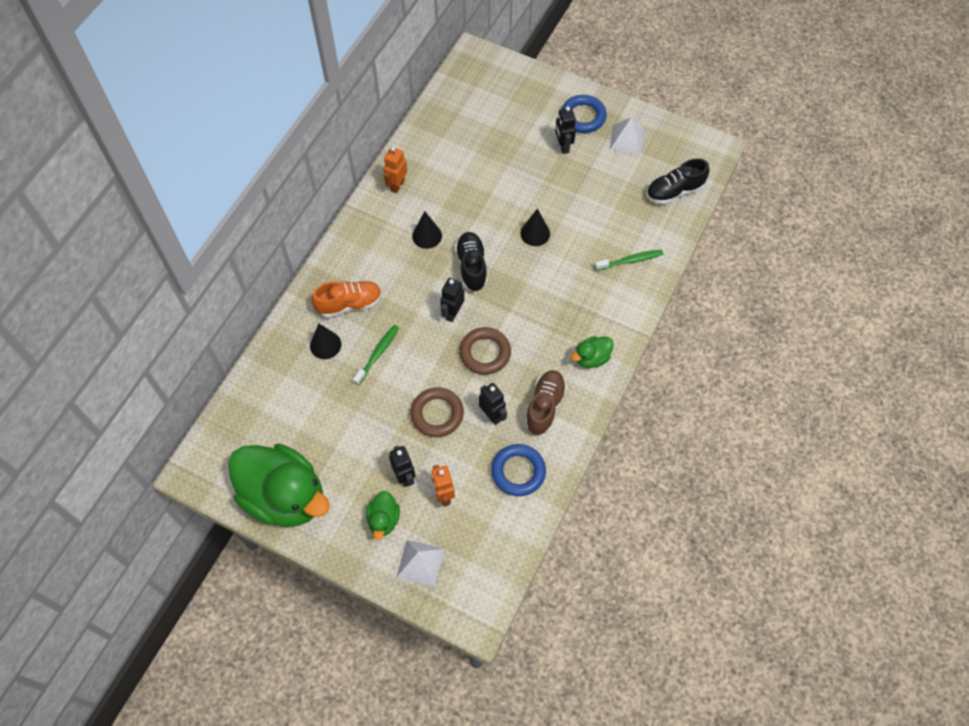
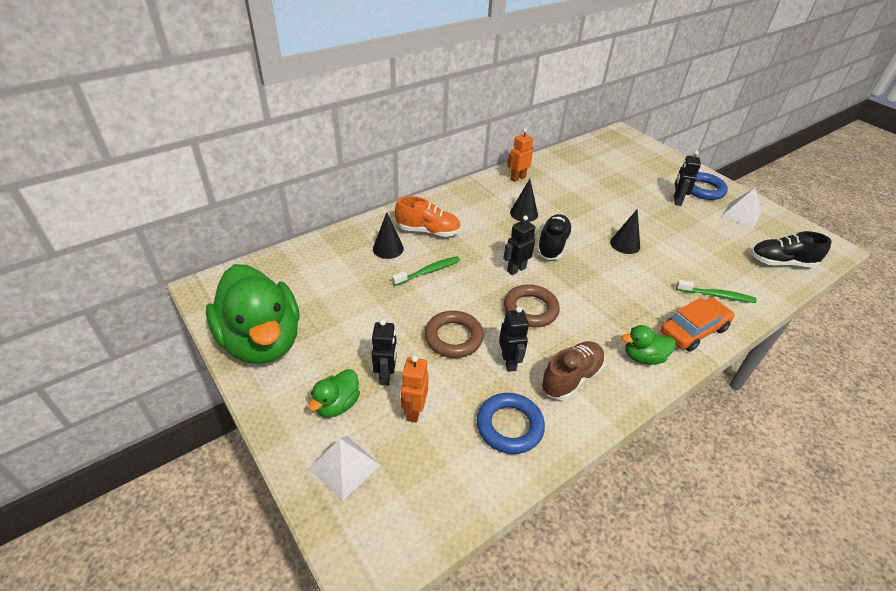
camera: 25 degrees right, 20 degrees down
(622, 311) = (693, 331): none -> orange car

